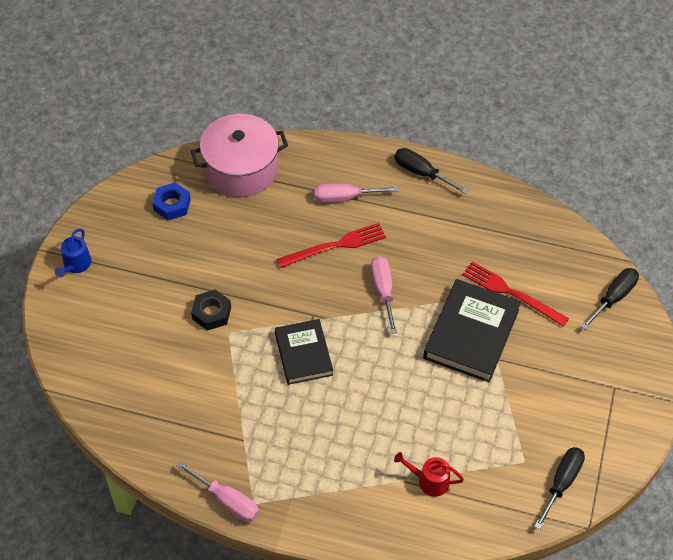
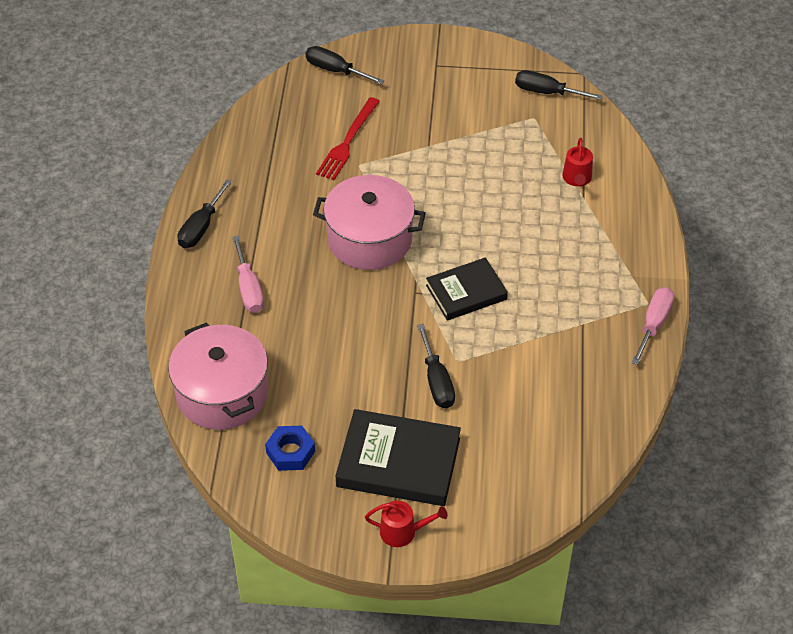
camera: 100 degrees left, 5 degrees down
(76, 265) = (402, 532): blue watering can -> red watering can
(211, 313) = (436, 381): black nut -> black screwdriver
(335, 246) = (319, 287): red fork -> none
(383, 291) = (369, 239): pink screwdriver -> pink pot
(471, 334) = (404, 166): black book -> black book (398, 462)

